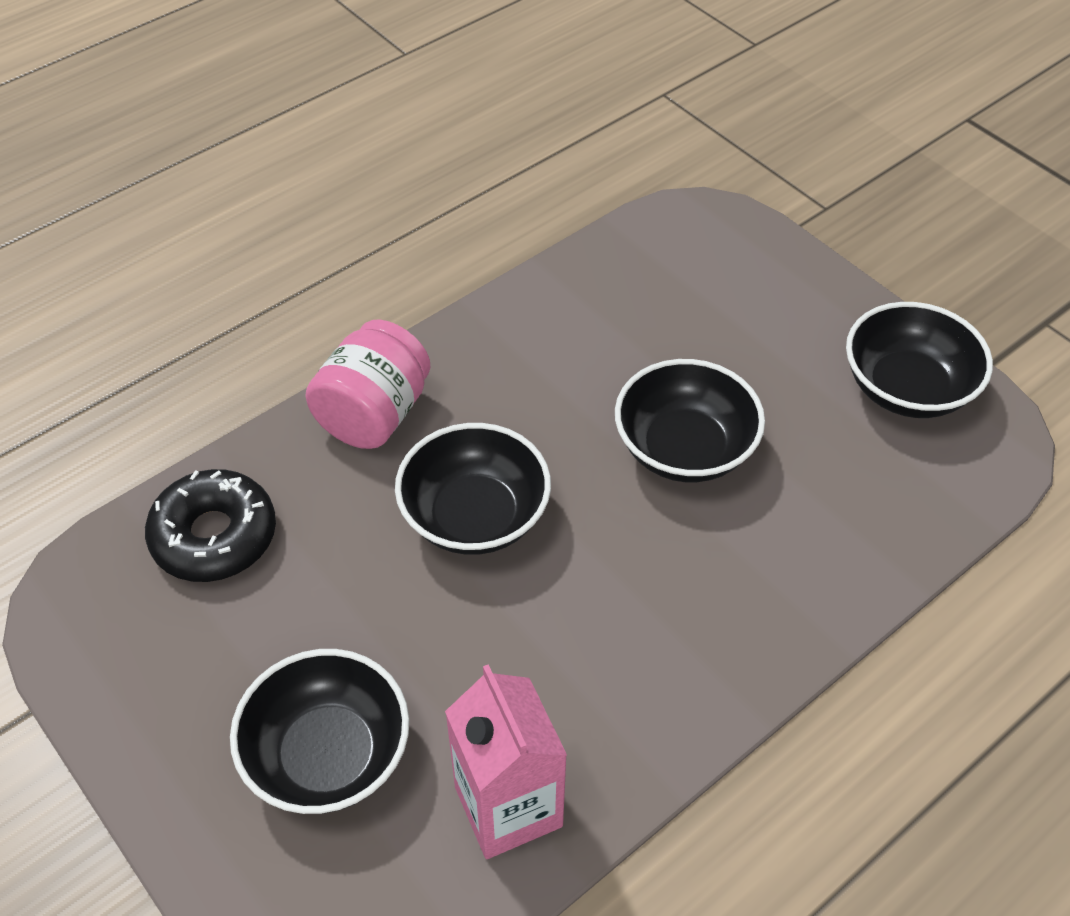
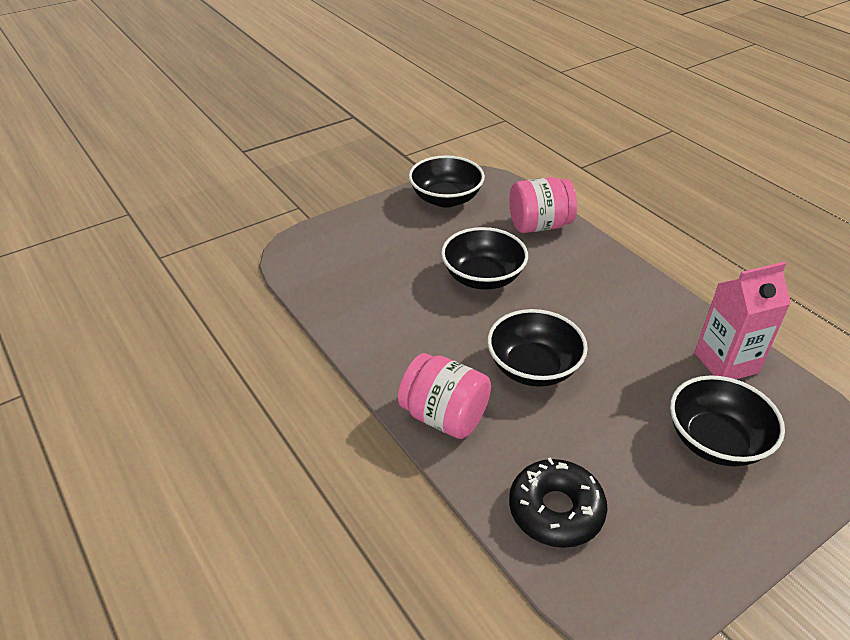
camera: 85 degrees left, 10 degrees down
(862, 532) = (539, 225): none -> pink jar

